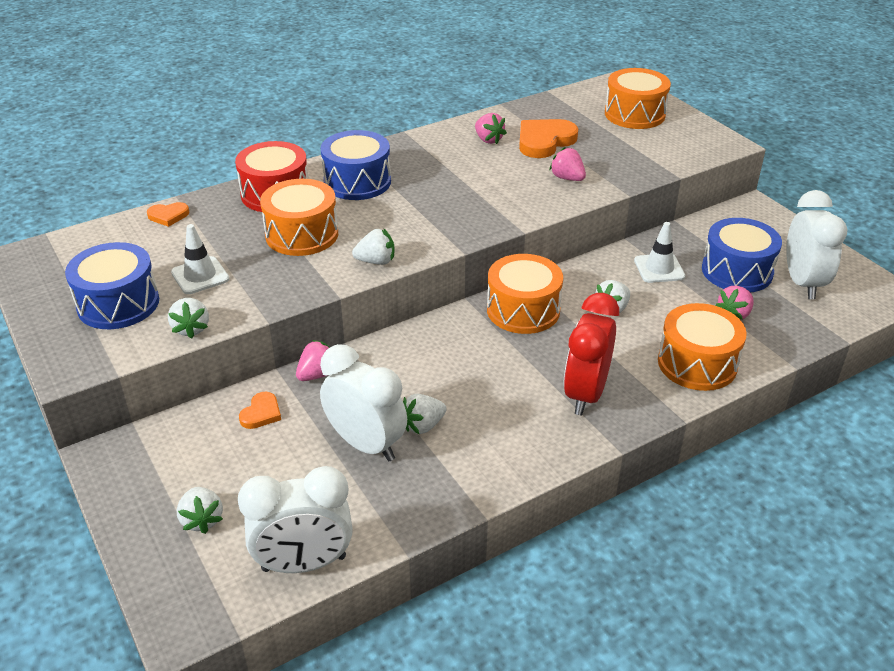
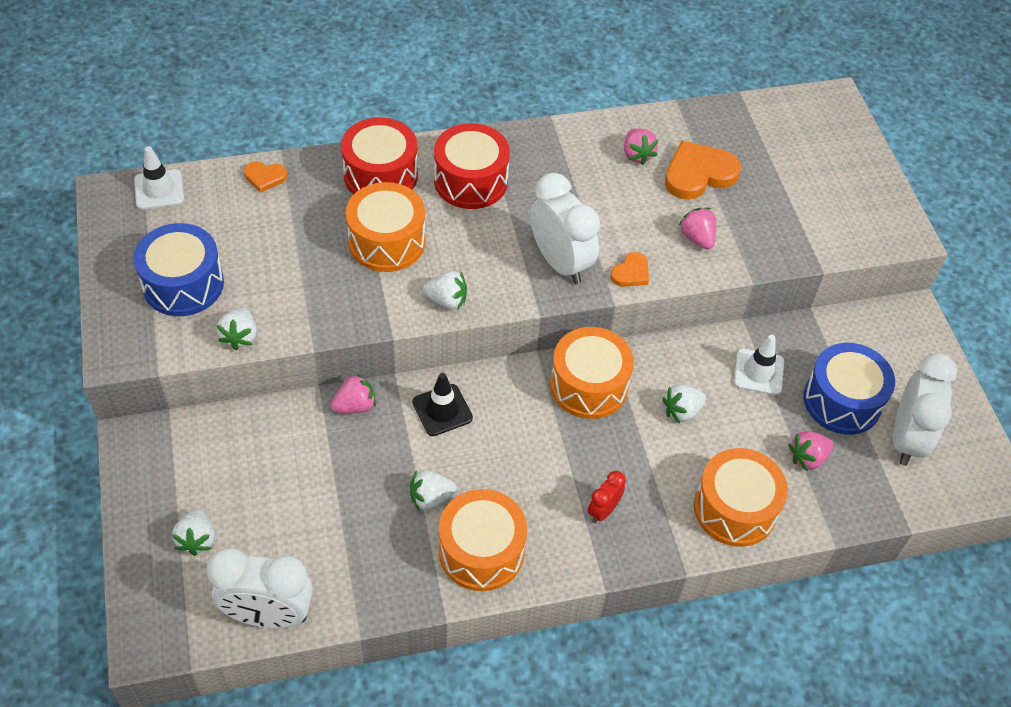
camera: 15 degrees right, 15 degrees up
(200, 276) = (270, 270): white traffic cone -> white traffic cone (159, 190)
(261, 413) = (287, 436): orange heart -> orange heart (631, 273)
(357, 182) = (471, 181): blue drum -> red drum
(366, 444) = (369, 503): white clock -> white clock (560, 263)
(401, 358) = (442, 410): none -> black traffic cone
(585, 394) = (603, 510): red clock -> red clock, size x0.50
(634, 114) = (822, 158): orange drum -> orange drum (481, 551)

